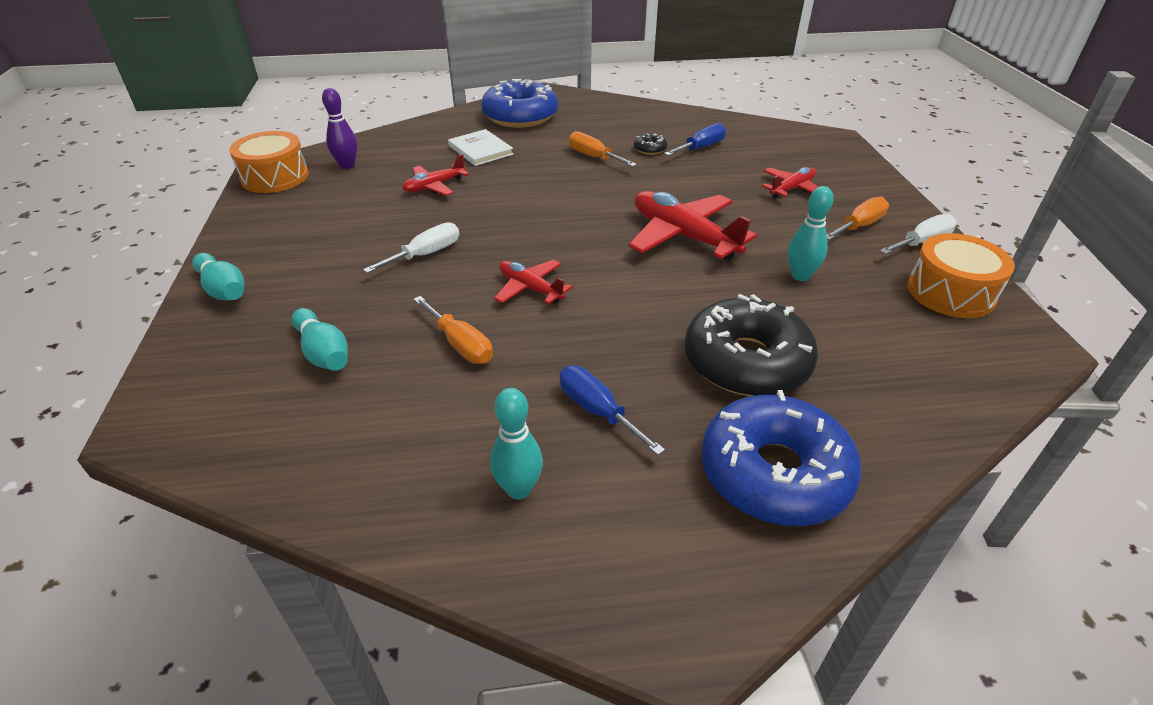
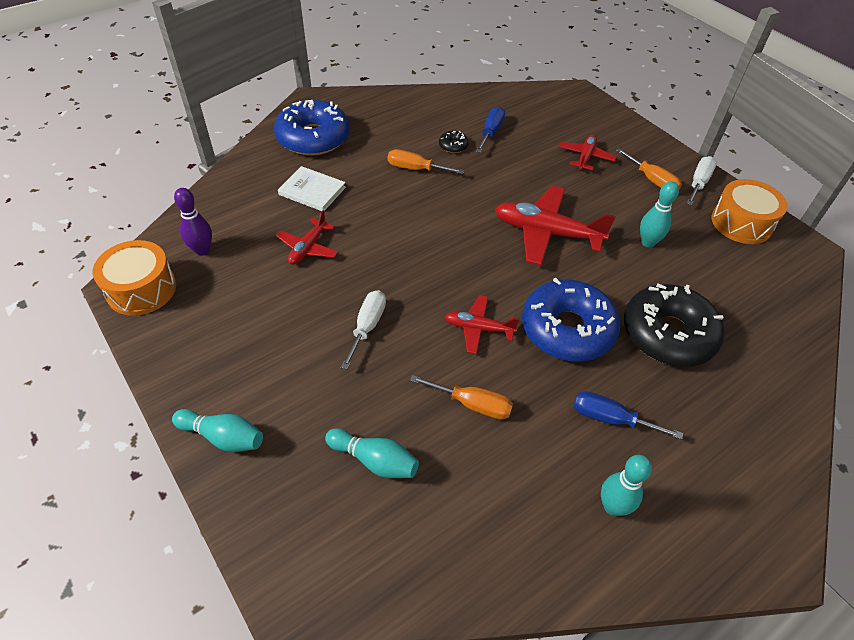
camera: 30 degrees left, 10 degrees up
(774, 473) = (743, 416): blue donut -> blue donut (567, 329)
(859, 226) = (652, 180): orange screwdriver -> orange screwdriver turned 120 degrees clockwise

